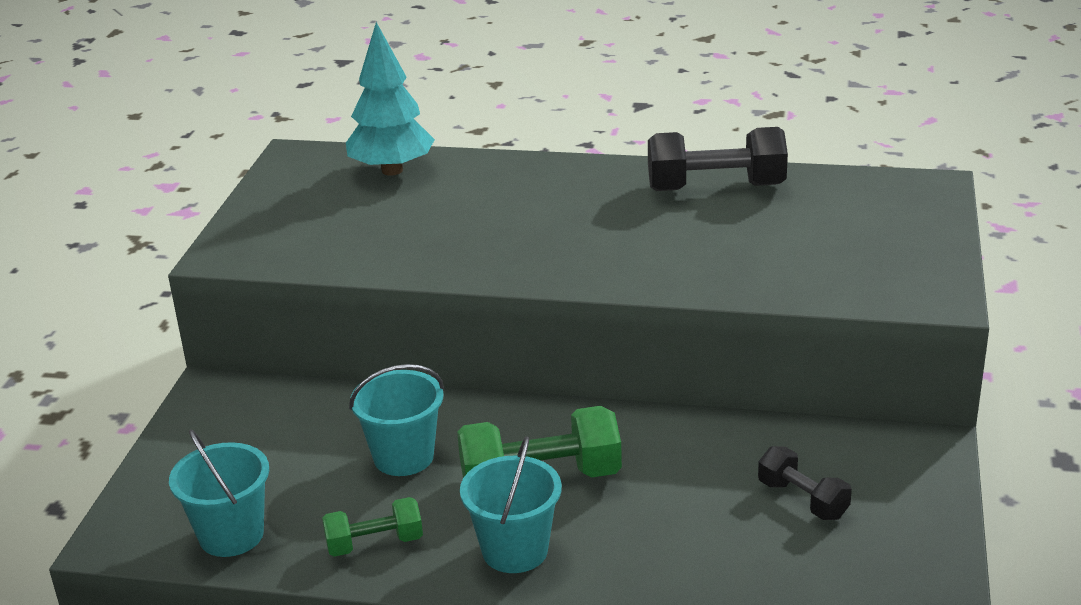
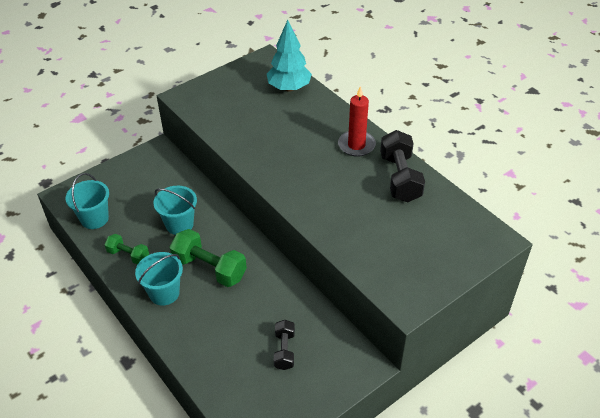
camera: 40 degrees right, 15 degrees up
(600, 184) = (356, 145): none -> red candle
(716, 187) = (400, 178): black dumbbell -> black dumbbell turned 45 degrees clockwise

